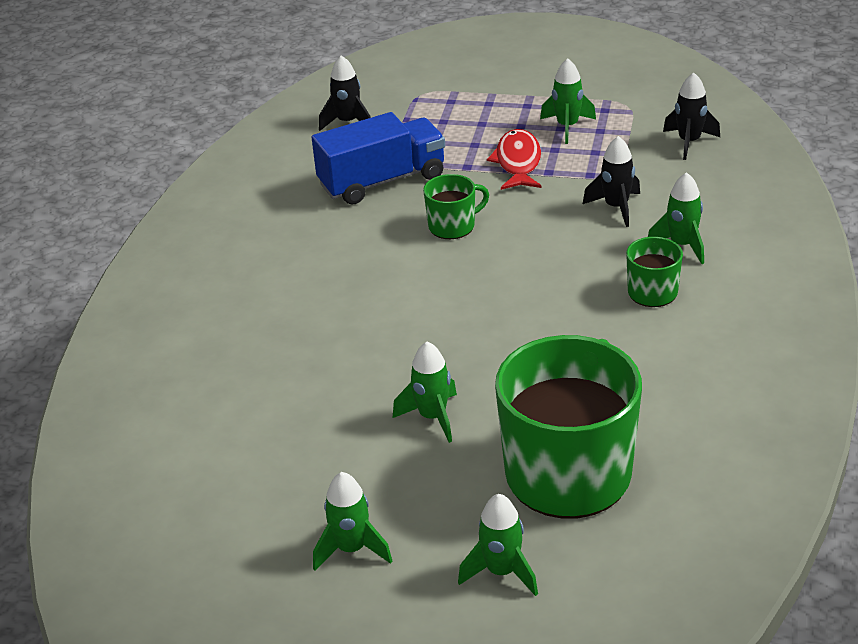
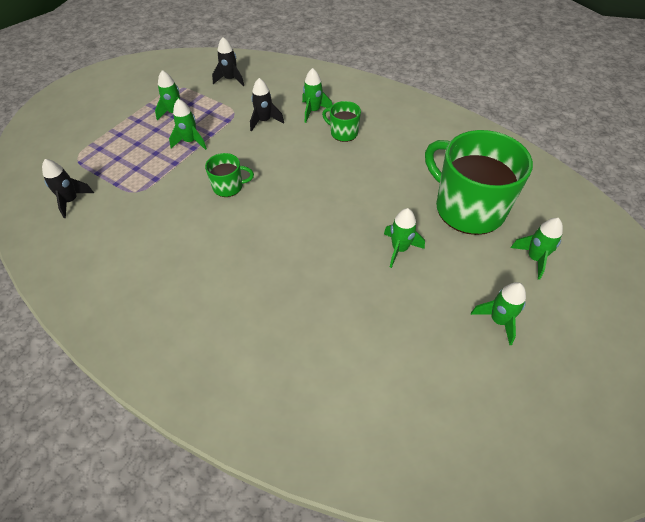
camera: 70 degrees left, 15 degrees up
(382, 181) = (154, 204): blue truck -> none
(453, 226) = (228, 186): green mug -> green mug turned 90 degrees clockwise
(518, 162) = (190, 141): red fish -> green rocket

